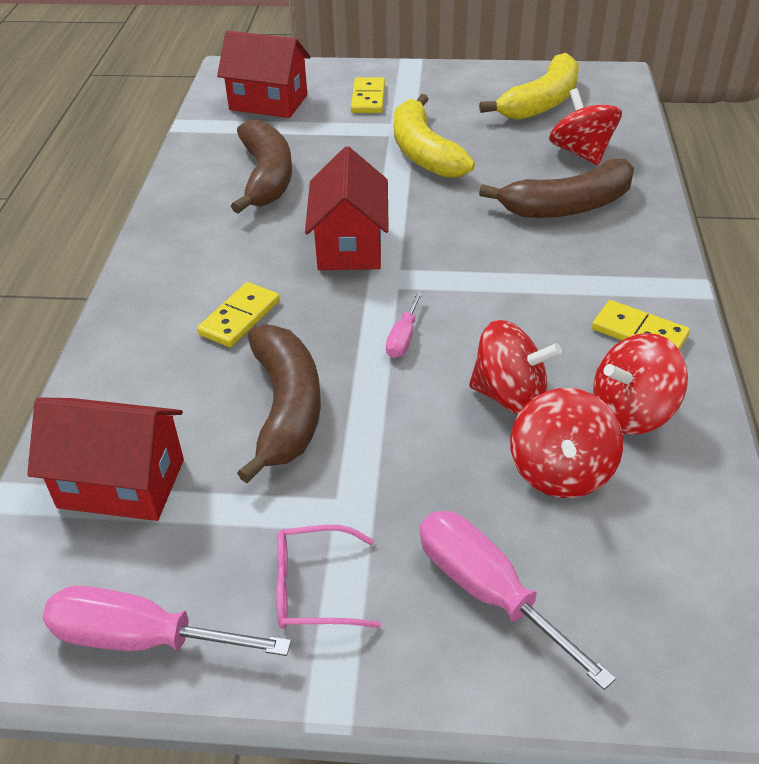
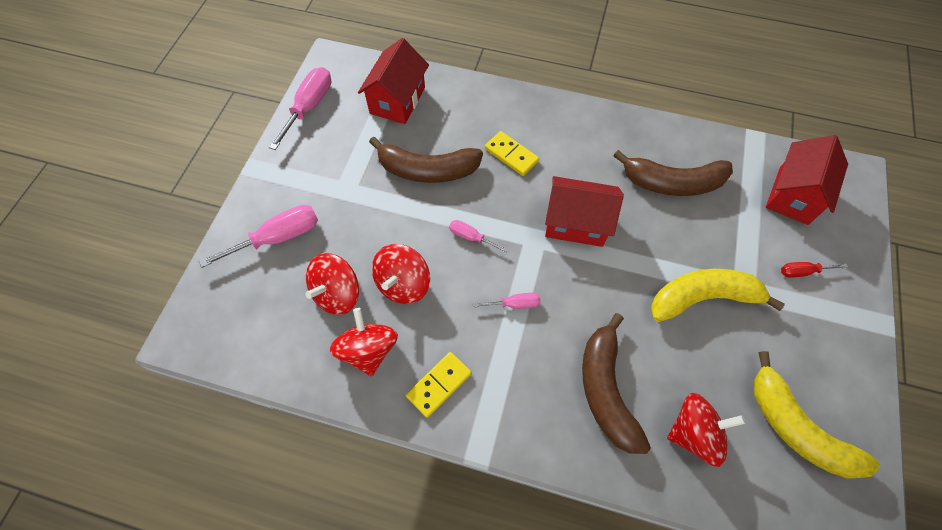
camera: 100 degrees right, 20 degrees up
(313, 588) = (309, 168): pink glasses -> none
(368, 98) = (802, 272): yellow domino -> red screwdriver
(493, 283) = (514, 304): none -> pink screwdriver
(561, 471) = (337, 294): red spinning top -> red spinning top turned 75 degrees counterclockwise

